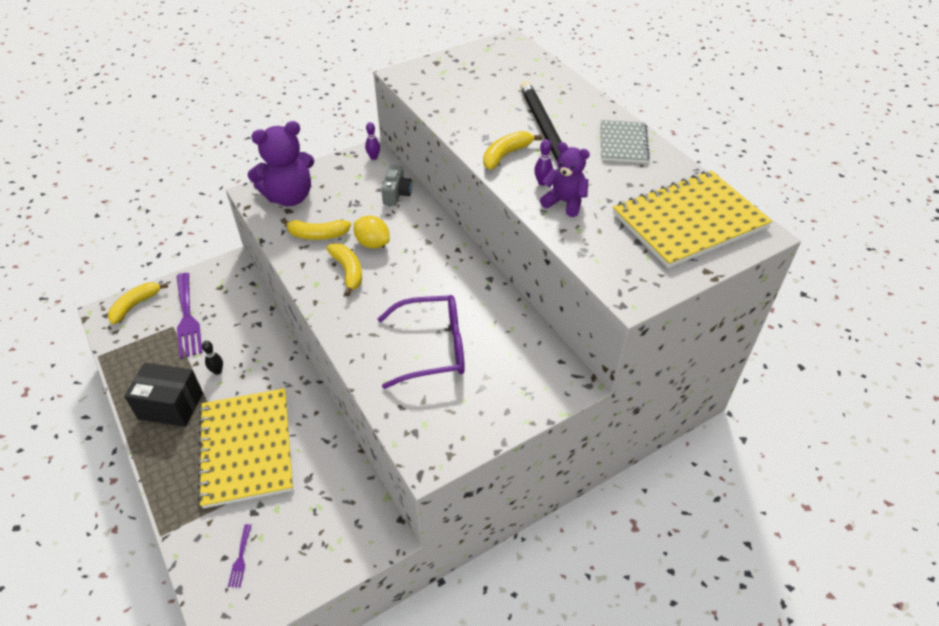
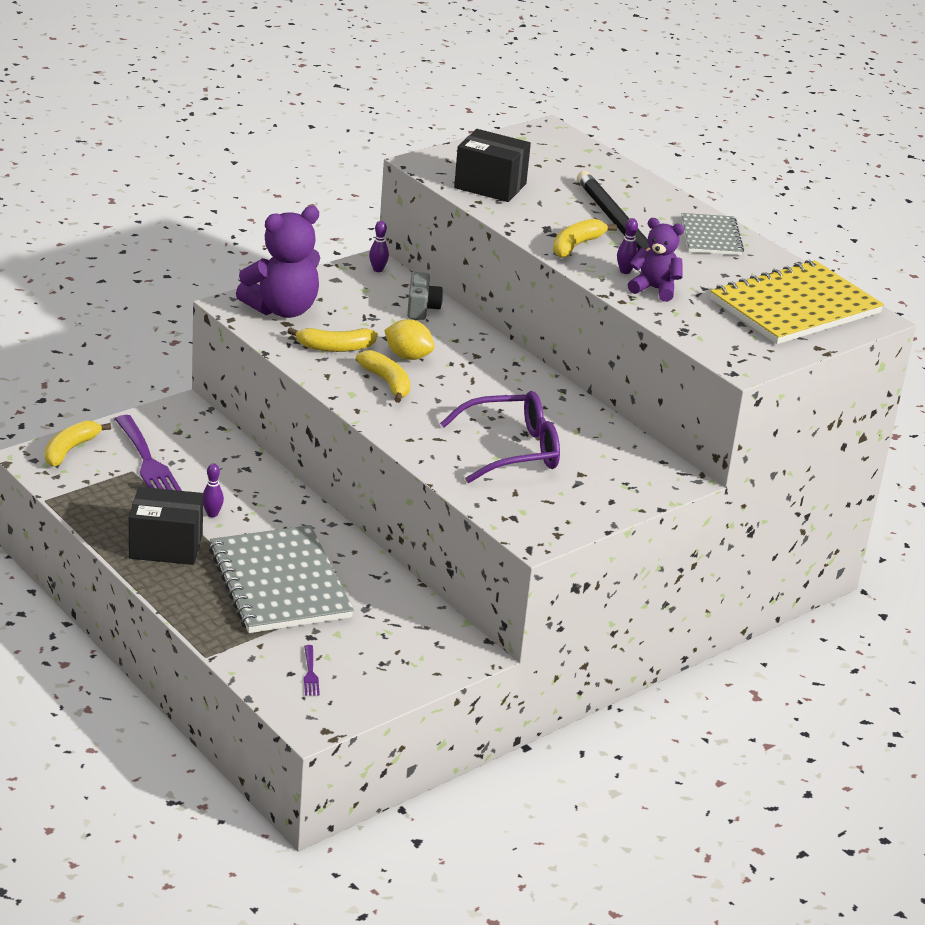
camera: 10 degrees left, 15 degrees down
(217, 371) = (212, 514): black bowling pin -> purple bowling pin
(246, 448) = (279, 583): yellow notebook -> grey notebook
(449, 95) = (490, 186): none -> black box

